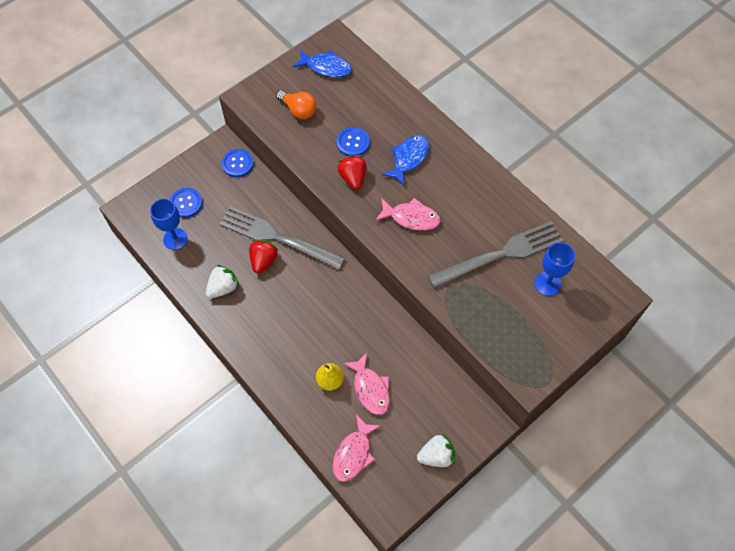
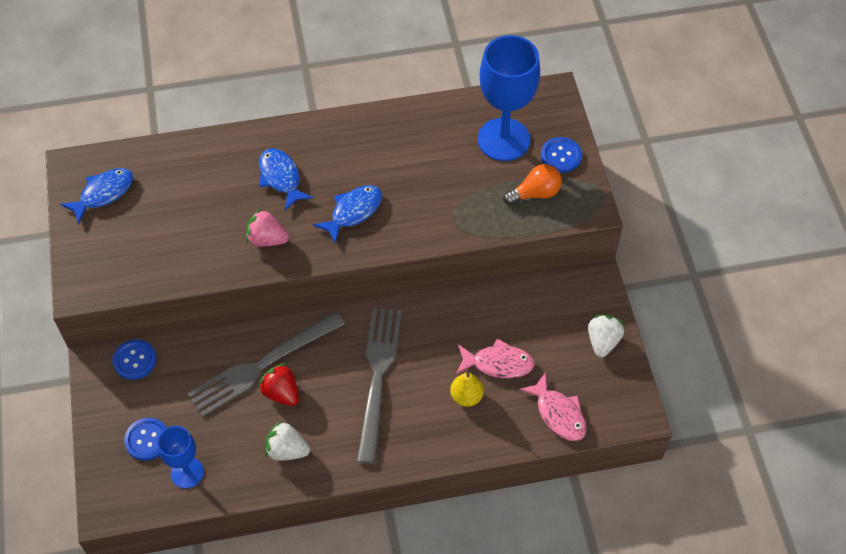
camera: 60 degrees left, 5 degrees down
(223, 288) = (287, 450): white strawberry -> white strawberry turned 60 degrees counterclockwise
(298, 110) = (140, 247): orange light bulb -> orange light bulb (535, 193)
(353, 143) = (223, 217): blue button -> blue button (561, 156)
(353, 178) = (267, 239): red strawberry -> pink strawberry
(411, 218) = (353, 212): pink fish -> blue fish
(501, 254) = (447, 159): grey fork -> grey fork (377, 376)
(547, 284) = (503, 139): blue goblet -> blue goblet, size x1.77

